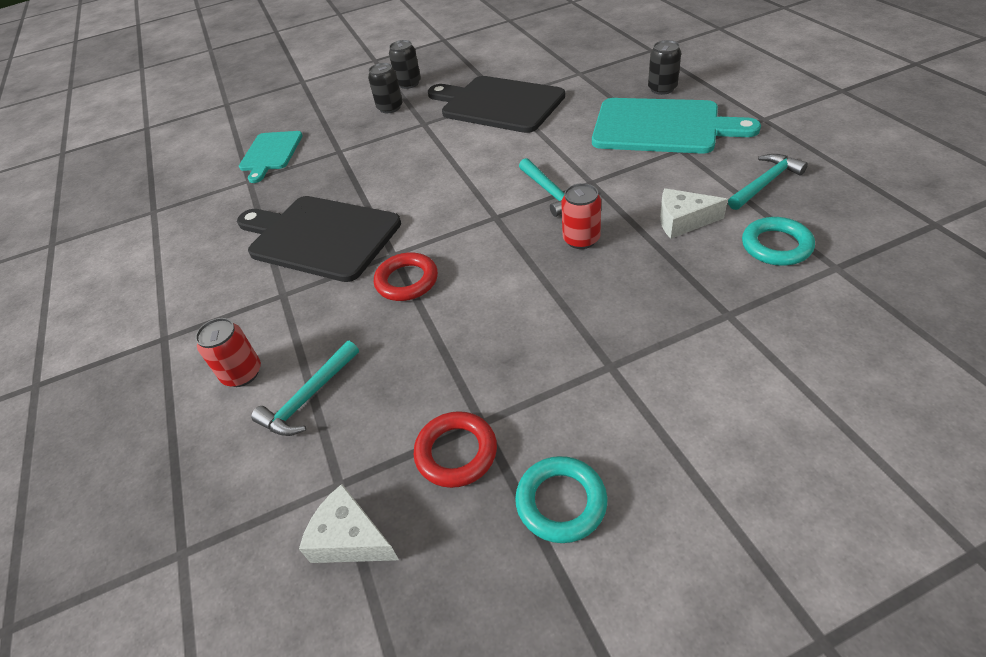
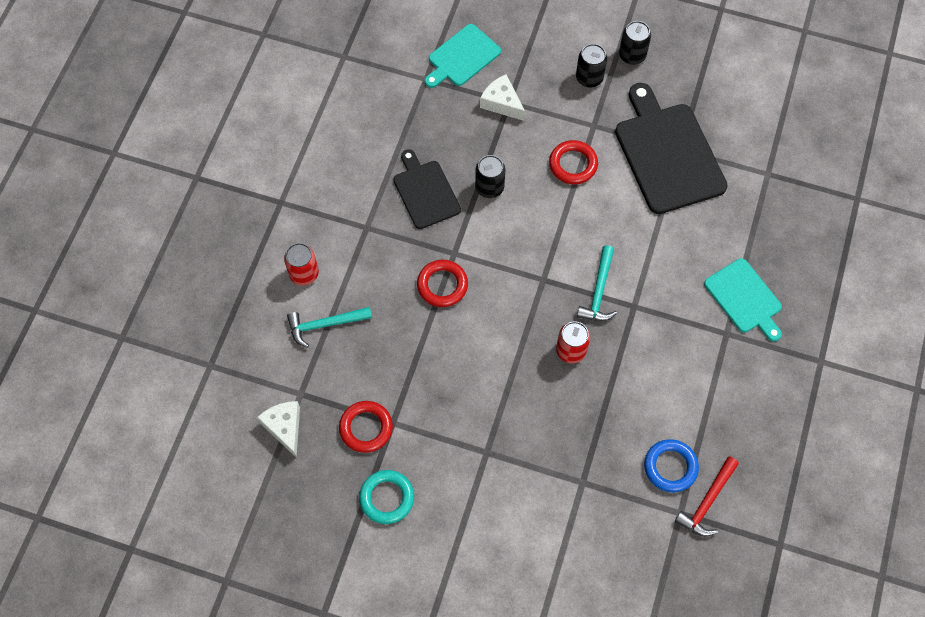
camera: 35 degrees right, 20 degrees up
(320, 237) = (425, 192): black cutting board -> black cutting board, size x0.60
(433, 148) = (573, 164): none -> red ring
(662, 89) = (800, 256): black can -> black can (489, 187)
(662, 127) = (744, 298): turquoise cutting board -> turquoise cutting board, size x0.60
(683, 221) = (645, 396): white cheese -> white cheese (502, 103)
(765, 183) = (734, 417): turquoise hammer -> none
(776, 246) = (670, 467): turquoise ring -> blue ring
(841, 243) = (707, 502): none -> red hammer

